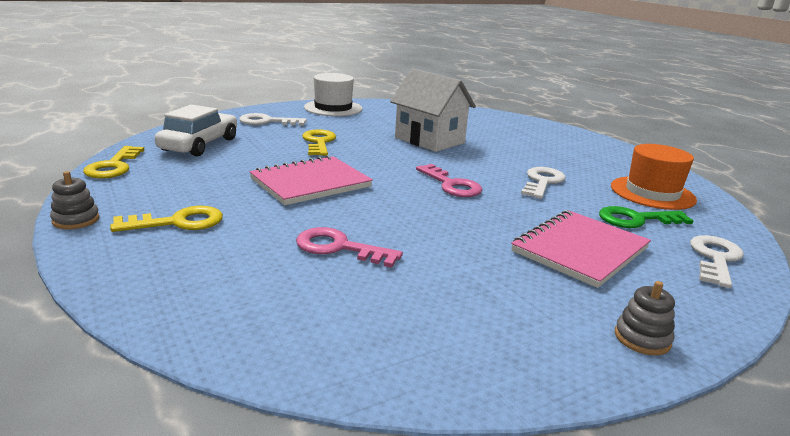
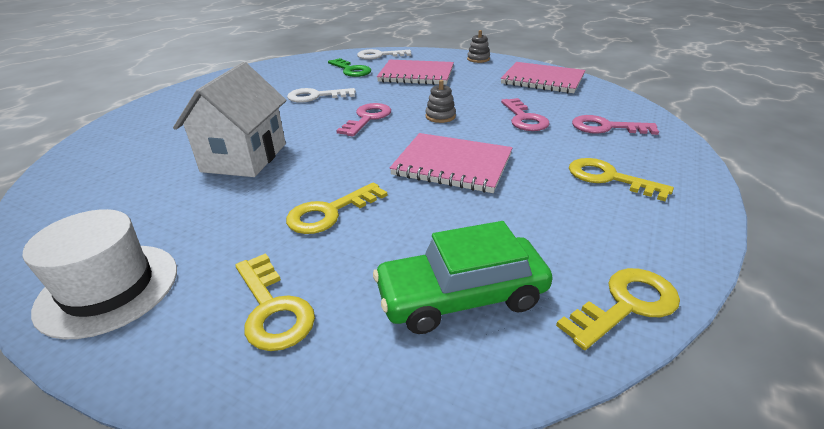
camera: 120 degrees left, 10 degrees up
(76, 220) = (702, 221): grey stacking toy -> grey stacking toy (440, 116)
(199, 144) = (461, 296): white car -> green car
(237, 281) = (606, 127): none -> pink key
(267, 121) = (272, 309): white key -> yellow key
(452, 339) = (542, 80): none -> pink notebook
(652, 193) = (295, 71): orange hat -> none

